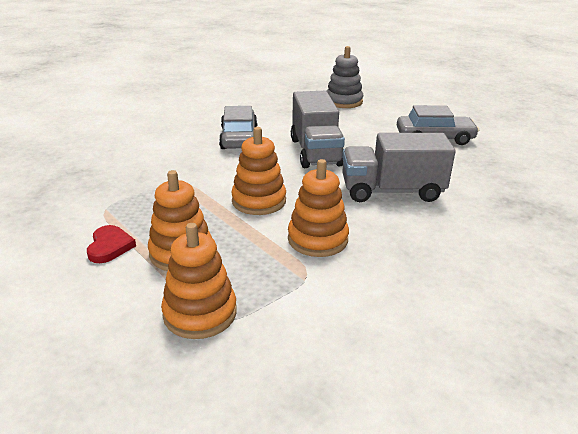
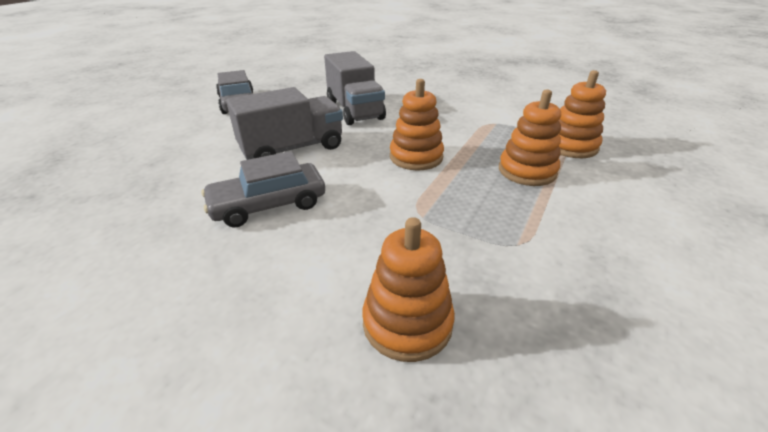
camera: 110 degrees left, 5 degrees up
(110, 246) = (566, 210): red heart -> none
(317, 239) = (448, 125): orange stacking toy -> orange stacking toy (407, 323)
(343, 101) = (119, 155): grey stacking toy -> none

